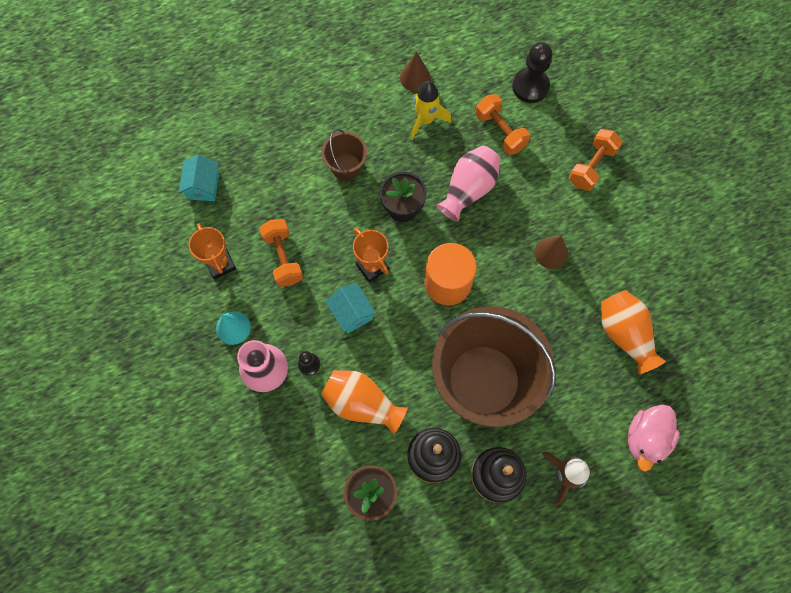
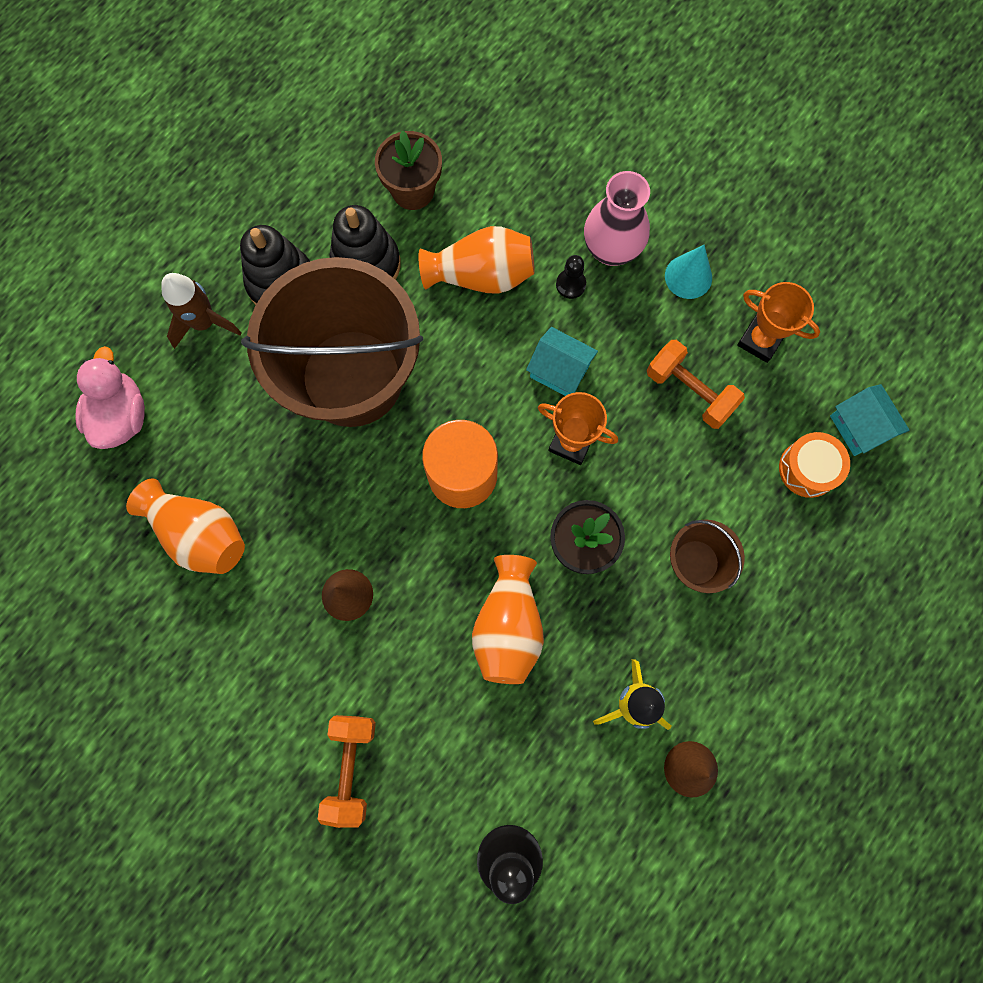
camera: 150 degrees right, 5 degrees up
(249, 180) = (808, 469): none -> orange drum
(468, 189) = (508, 625): pink vase -> orange vase
(500, 131) = (513, 748): orange dumbbell -> none

